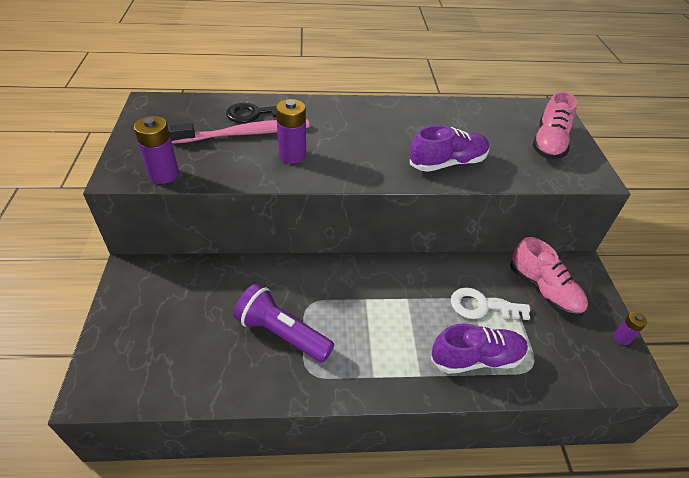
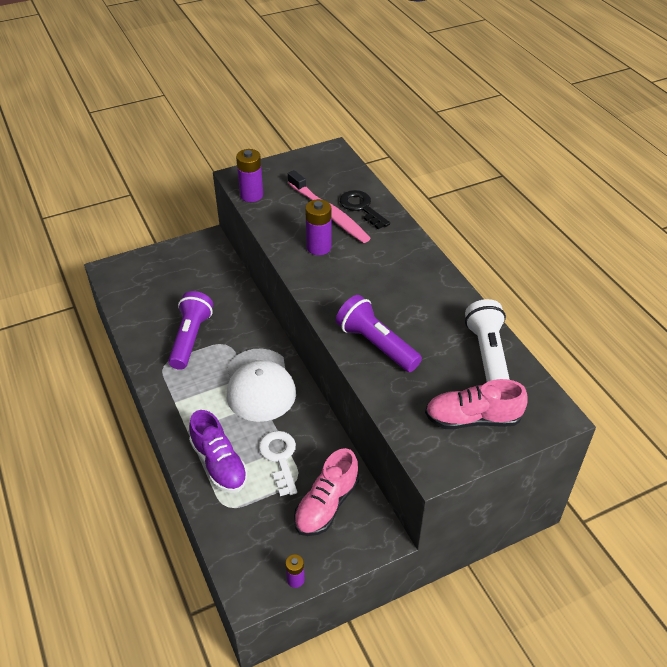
camera: 70 degrees right, 0 degrees up
(383, 293) = (259, 385): none -> white cap
(447, 163) = (376, 345): purple shoe -> purple flashlight
(482, 114) = (487, 354): none -> white flashlight

